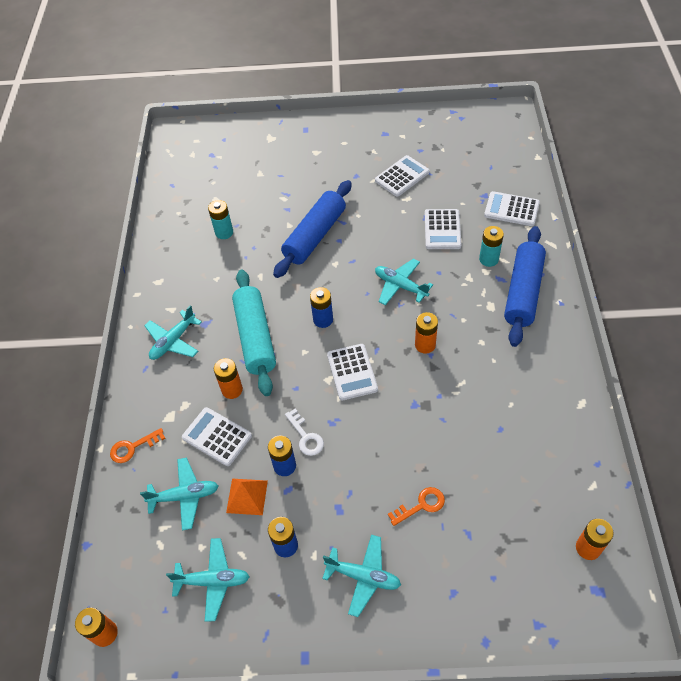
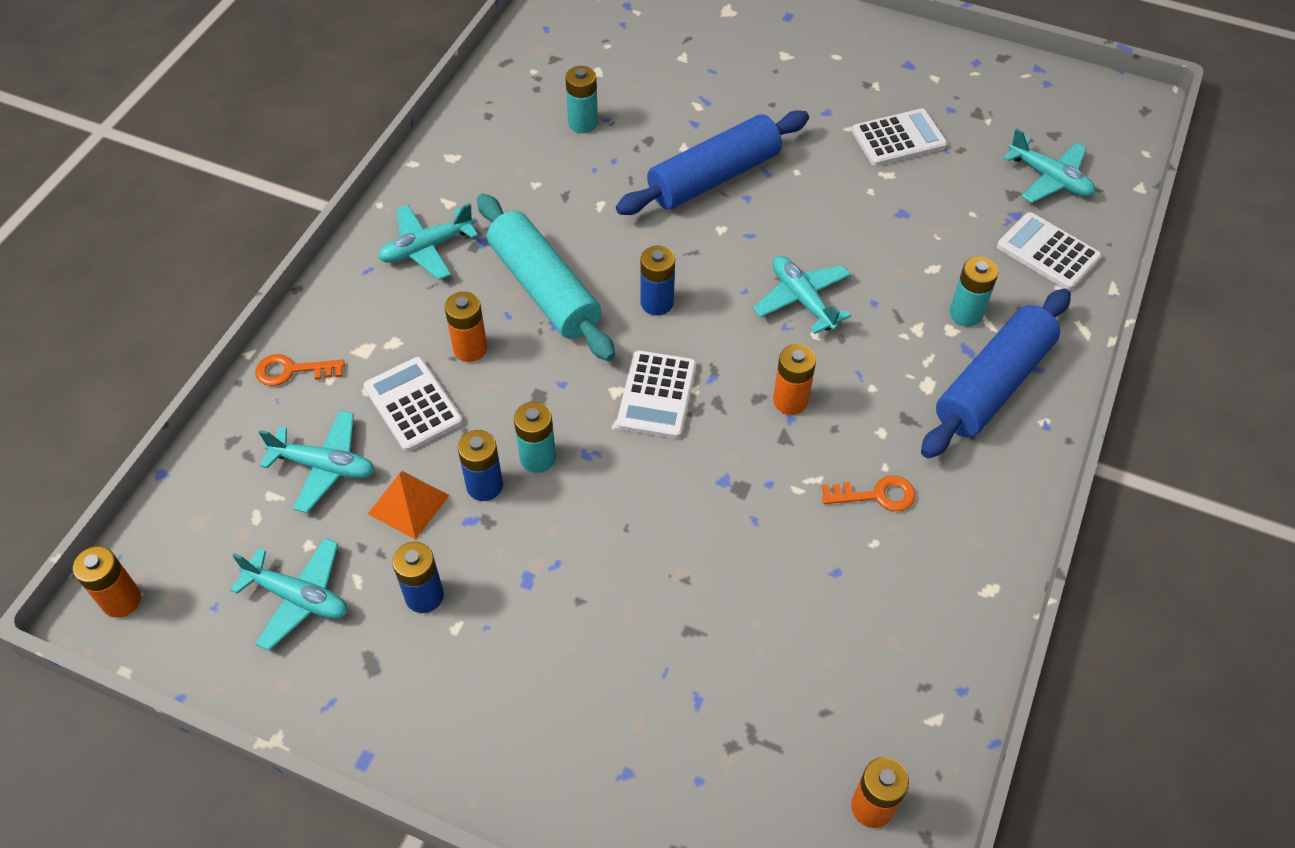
camera: 20 degrees right, 0 degrees up
(255, 337) = (544, 289): turquoise rolling pin -> turquoise rolling pin turned 45 degrees counterclockwise
(306, 436) = (537, 458): white key -> turquoise battery
(363, 576) = (508, 689): turquoise plane -> turquoise plane (1049, 178)
(421, 505) = (650, 628): orange key -> orange key (876, 495)
(442, 230) = (917, 241): white calculator -> none

